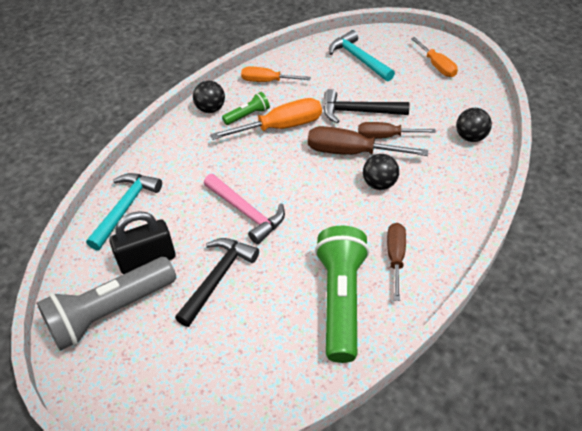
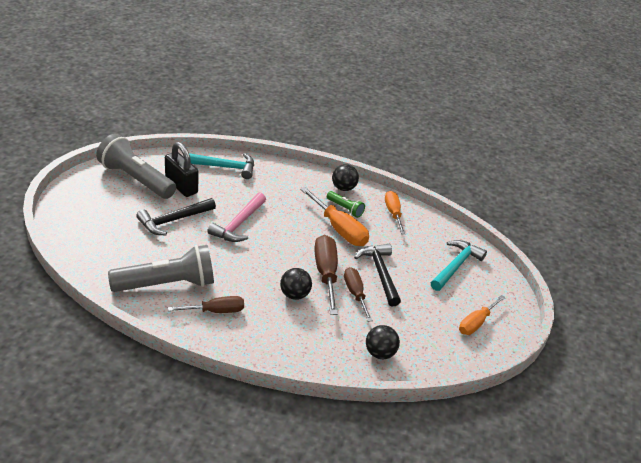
camera: 65 degrees right, 10 degrees down
(218, 278) = (173, 220): black hammer -> black hammer turned 135 degrees clockwise
(340, 300) = (167, 284): green flashlight -> grey flashlight

